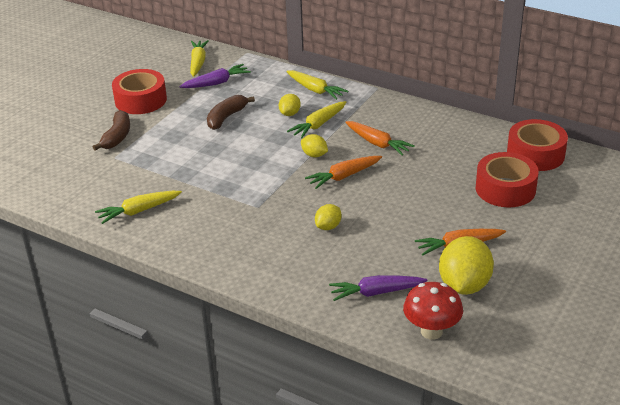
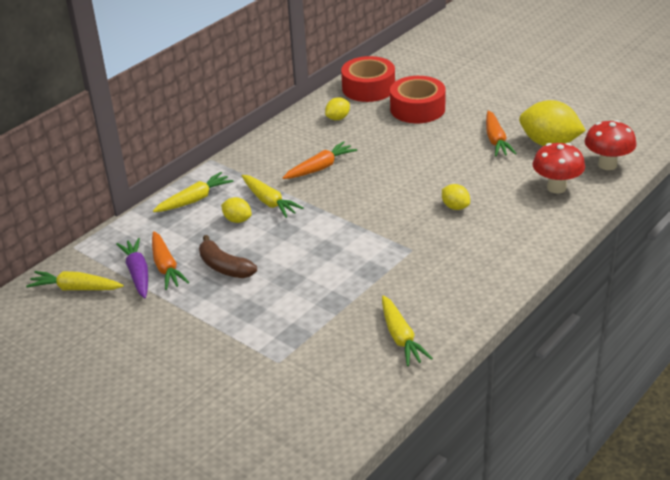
camera: 80 degrees left, 0 degrees up
(117, 137) = (230, 360): brown banana -> none
(141, 100) = (147, 340): red tape -> none
(314, 155) = (327, 208): yellow lemon -> yellow lemon (338, 118)
(343, 176) = (373, 192): orange carrot -> orange carrot (166, 267)
(376, 292) = (556, 187): purple carrot -> red mushroom

